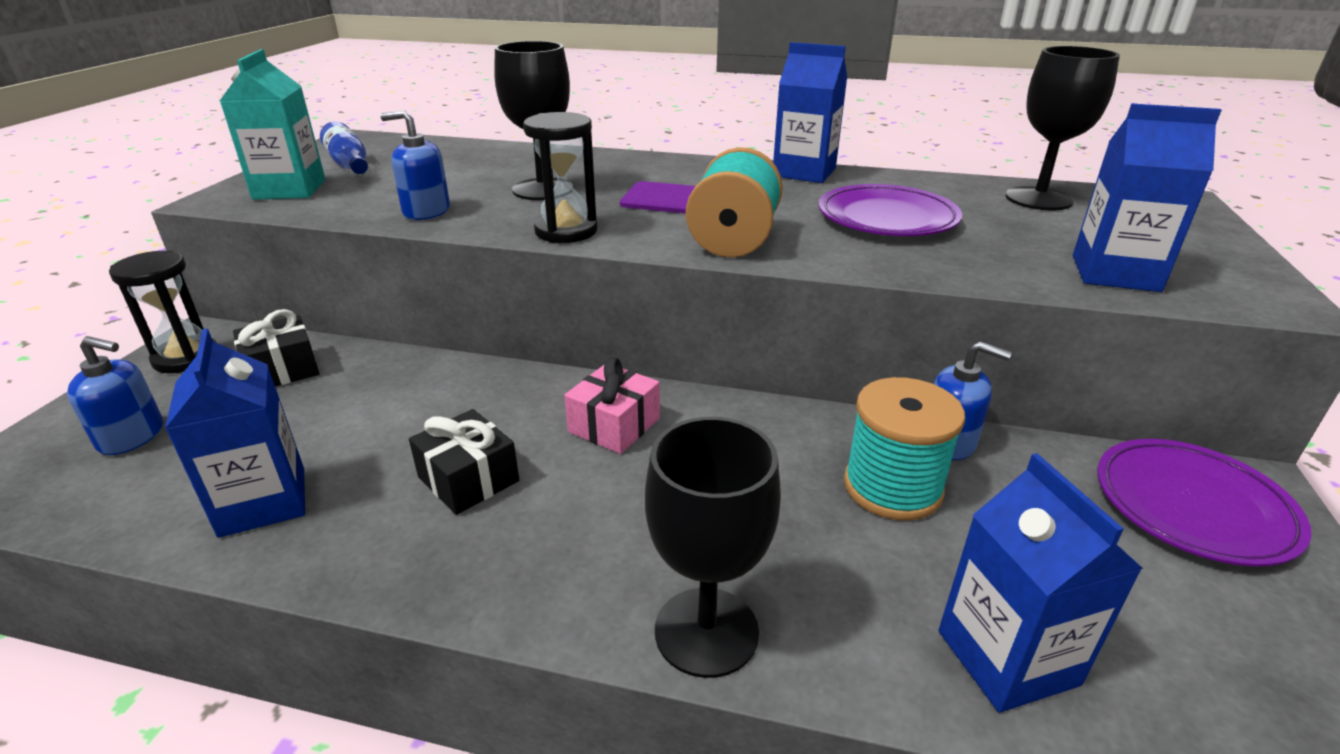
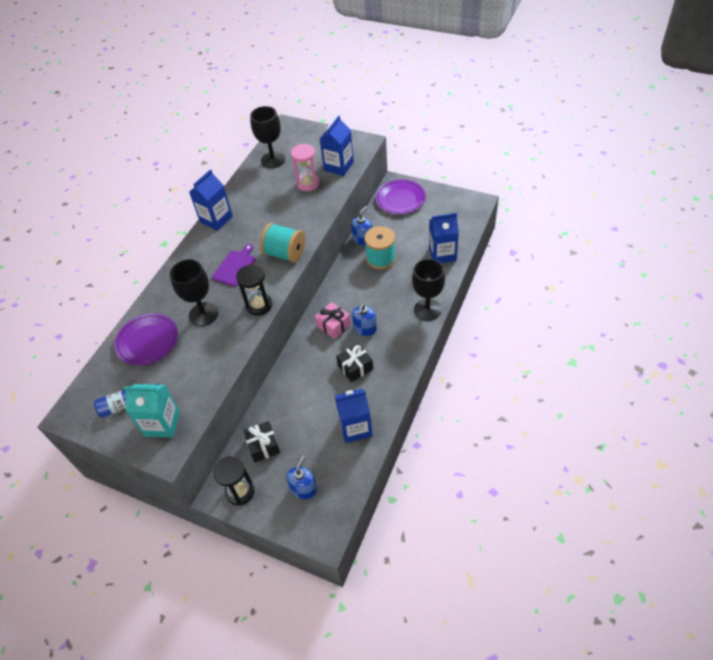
camera: 75 degrees left, 20 degrees up
(426, 211) = (218, 357): blue soap dispenser -> blue soap dispenser (365, 329)
(887, 218) = (277, 206): purple plate -> purple plate (147, 341)
(999, 242) = (308, 183): none -> pink hourglass

